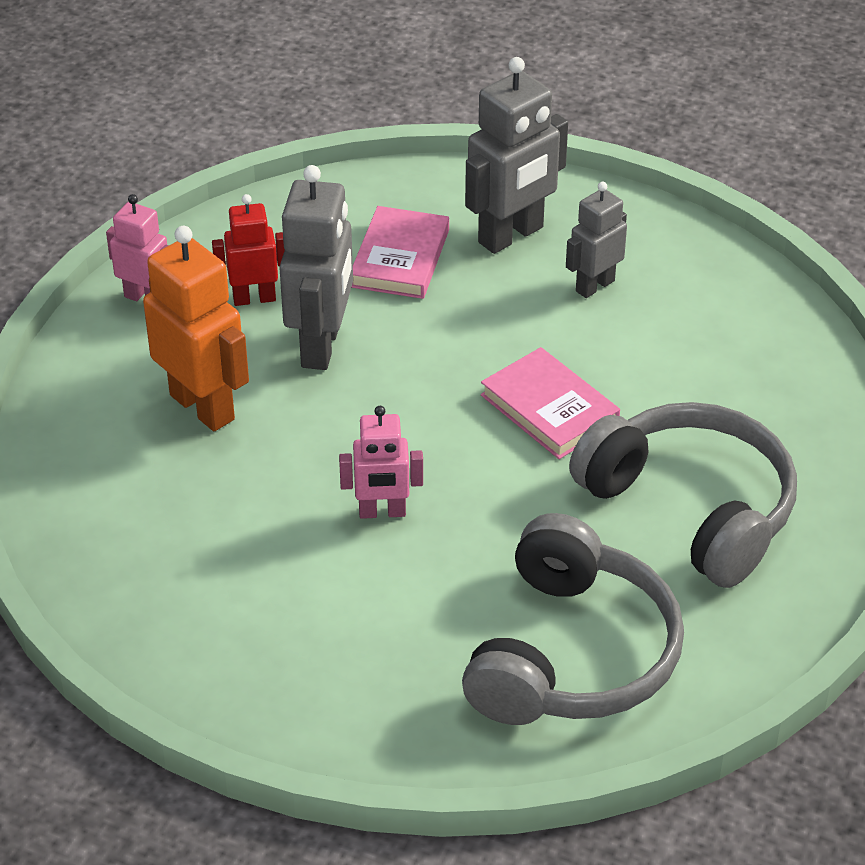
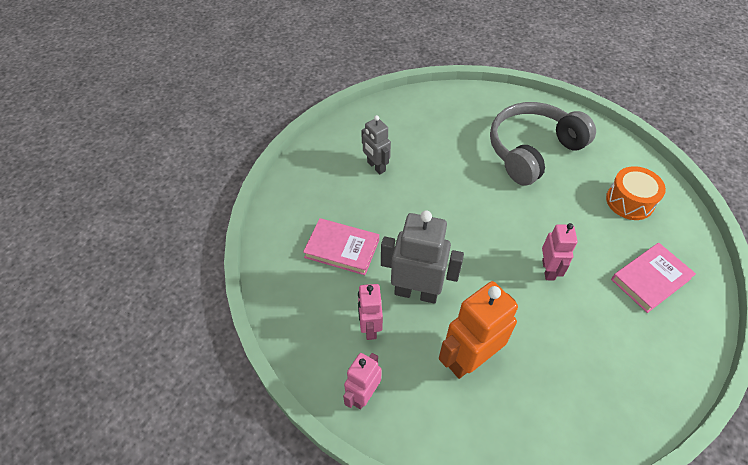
camera: 85 degrees left, 10 degrees up
(254, 298) = (370, 327): red robot -> pink robot
(511, 235) = (330, 196): grey robot -> none
(549, 408) = (468, 193): pink book -> pink book (650, 279)
(572, 654) = (629, 201): grey headphones -> orange drum

